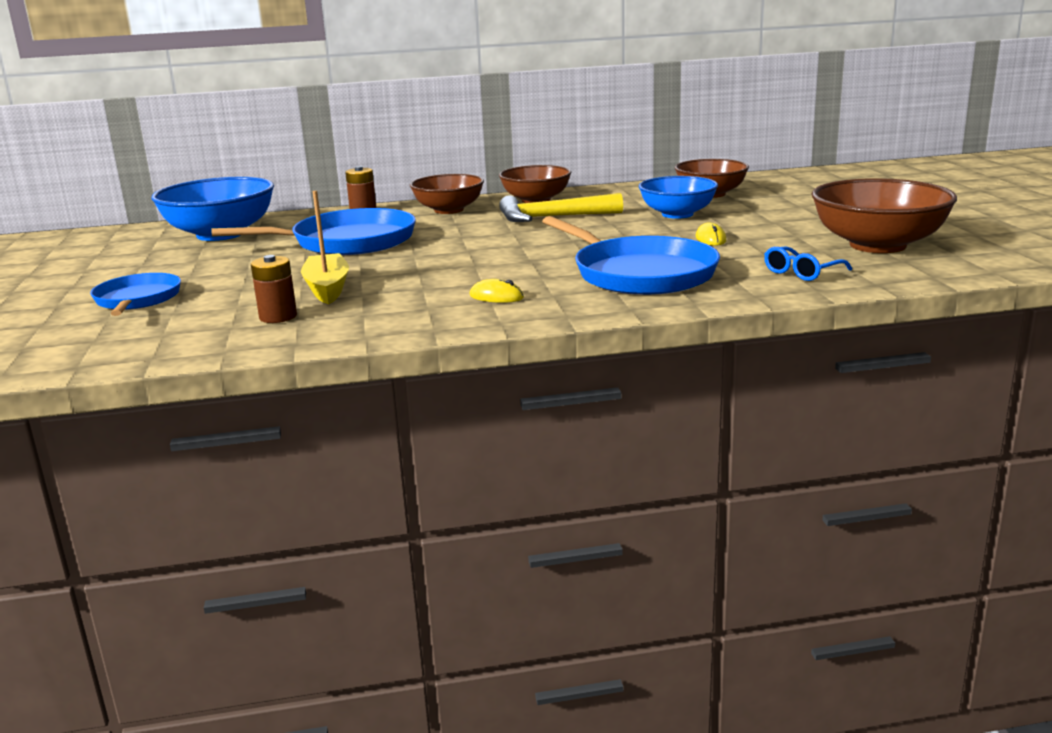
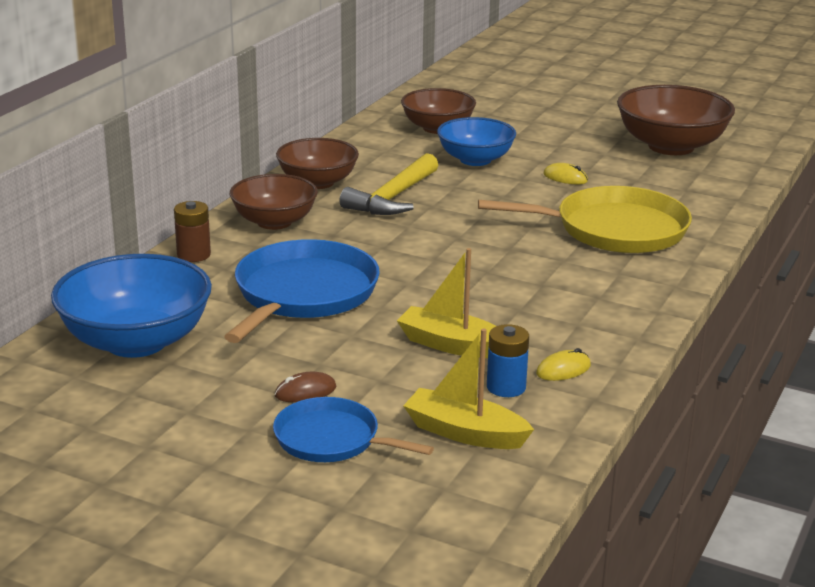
camera: 55 degrees left, 5 degrees up
(186, 325) = (465, 433): none -> yellow boat
(200, 278) = (305, 391): none -> brown mouse
(278, 317) = (506, 387): brown battery -> blue battery
(496, 296) = (590, 292): yellow mouse -> yellow mouse (563, 370)
(640, 274) = (614, 230): blue pan -> yellow pan
(801, 272) = (694, 188): blue glasses -> none

